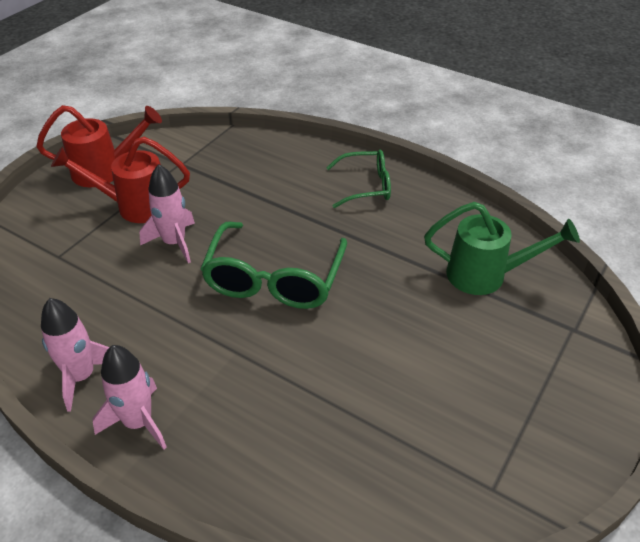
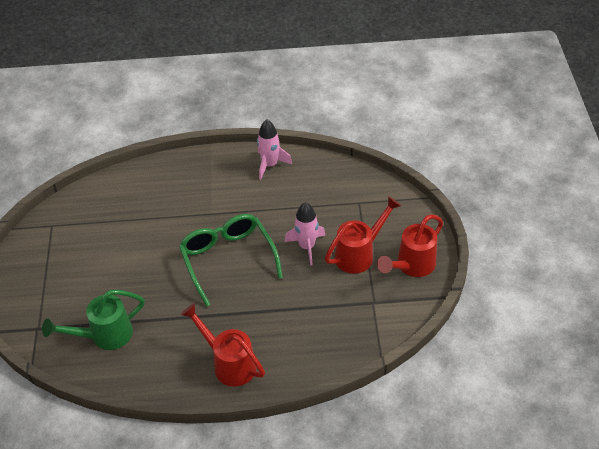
camera: 145 degrees right, 5 degrees up
(138, 422) = (224, 164): pink rocket -> none
(366, 186) = (229, 363): green glasses -> red watering can

